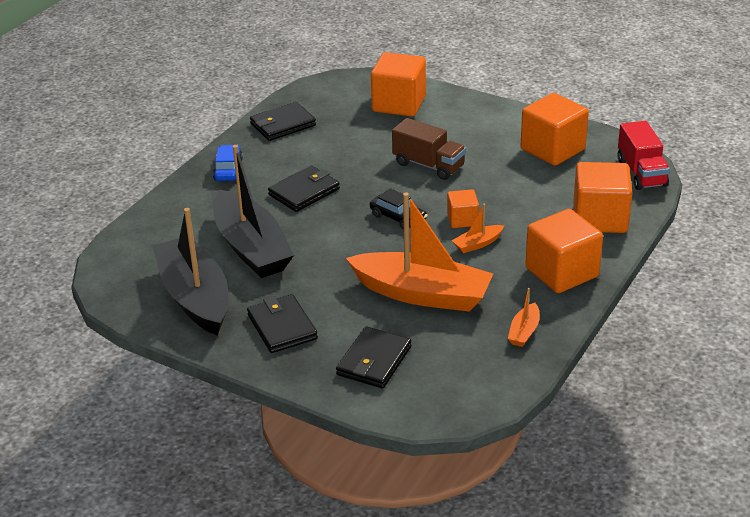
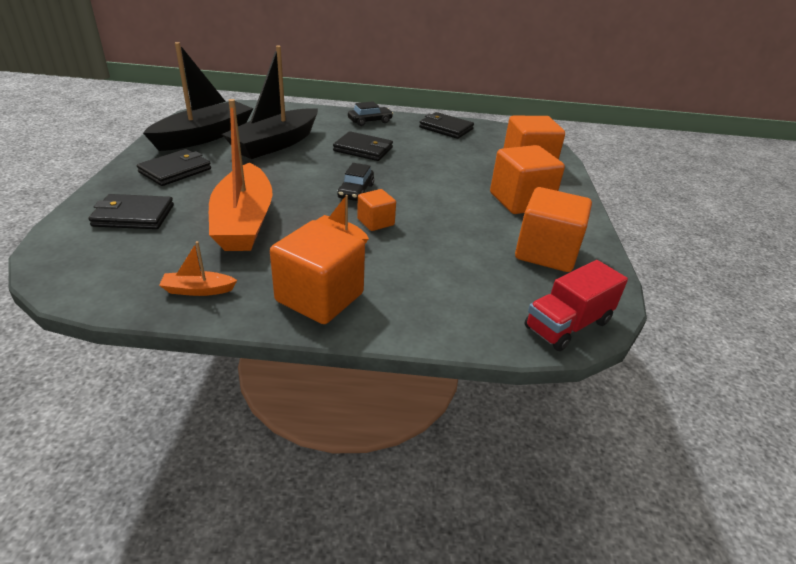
camera: 60 degrees right, 0 degrees up
(228, 170) = (370, 121): blue car -> black car
(428, 165) = (449, 192): brown truck -> none
(600, 218) = (443, 307): orange cube -> orange cube (520, 201)

